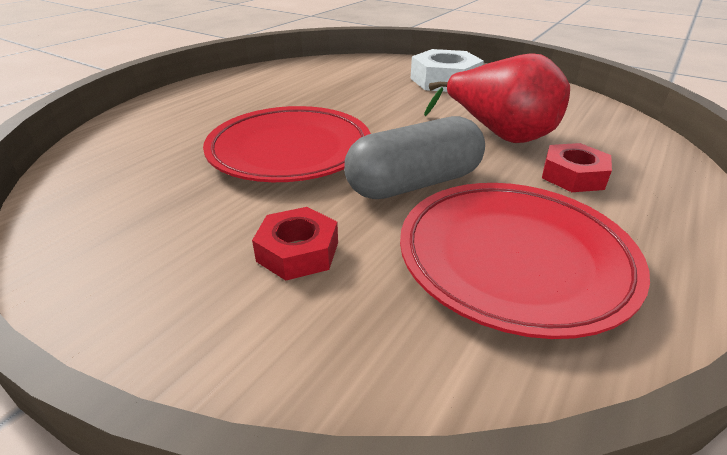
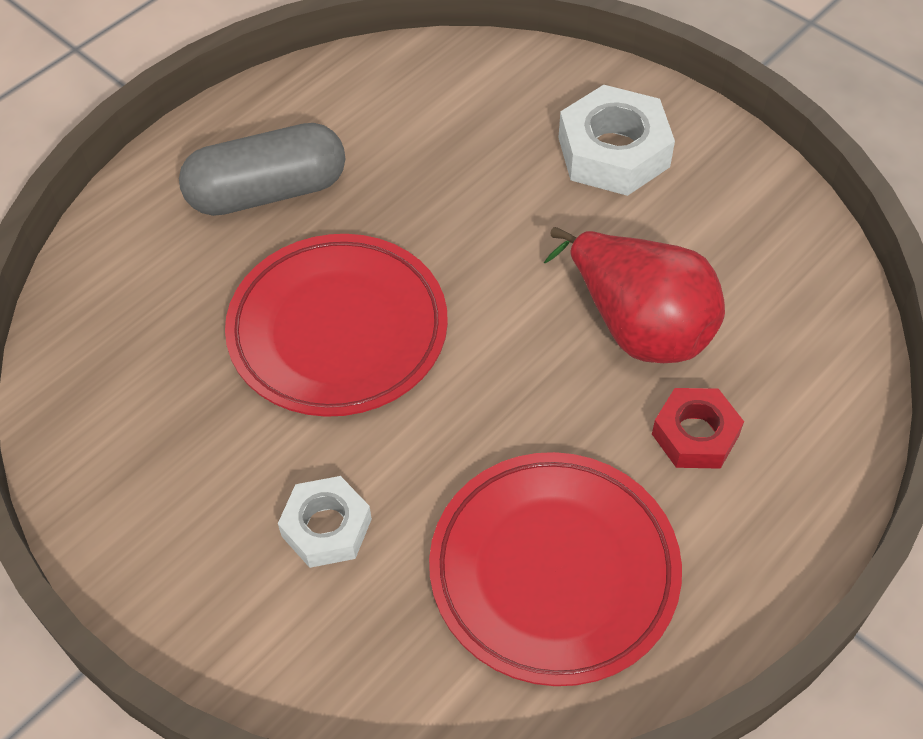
camera: 10 degrees right, 20 degrees up
(298, 251) = (326, 527): red nut -> white nut
(414, 183) = (484, 424): grey capsule -> grey capsule (267, 192)

